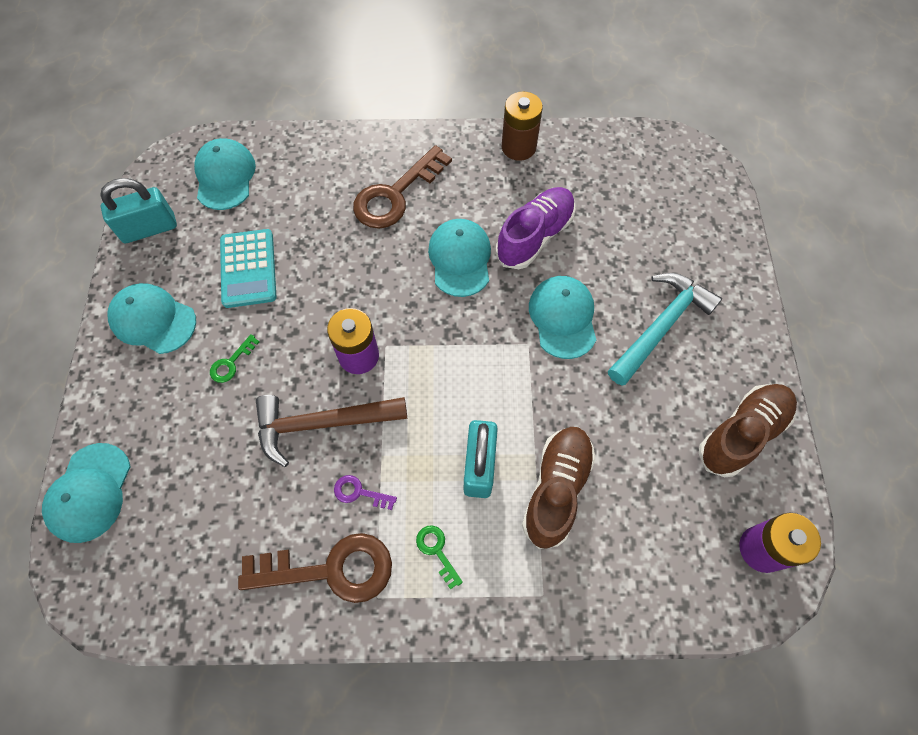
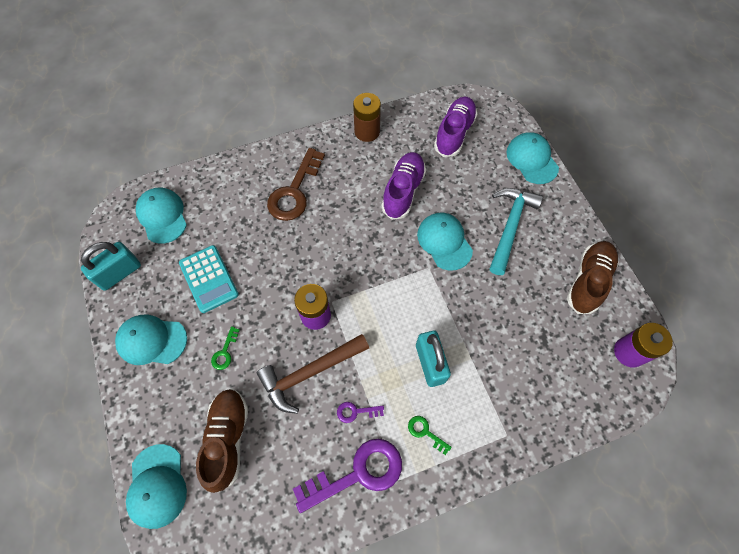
camera: 20 degrees left, 0 degrees up
(331, 569) = (358, 473): brown key -> purple key
(460, 259) = (358, 223): turquoise cap -> turquoise cap (532, 159)
(556, 489) = (487, 360): brown shoe -> brown shoe (228, 439)
(634, 182) = (454, 133): none -> purple shoe

